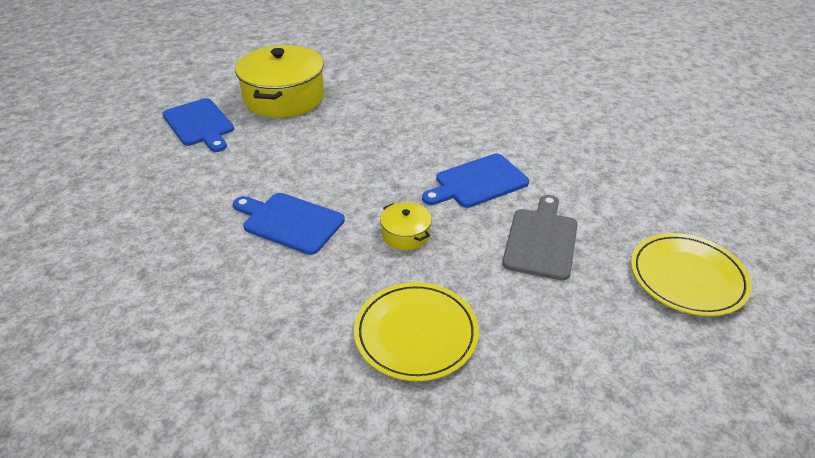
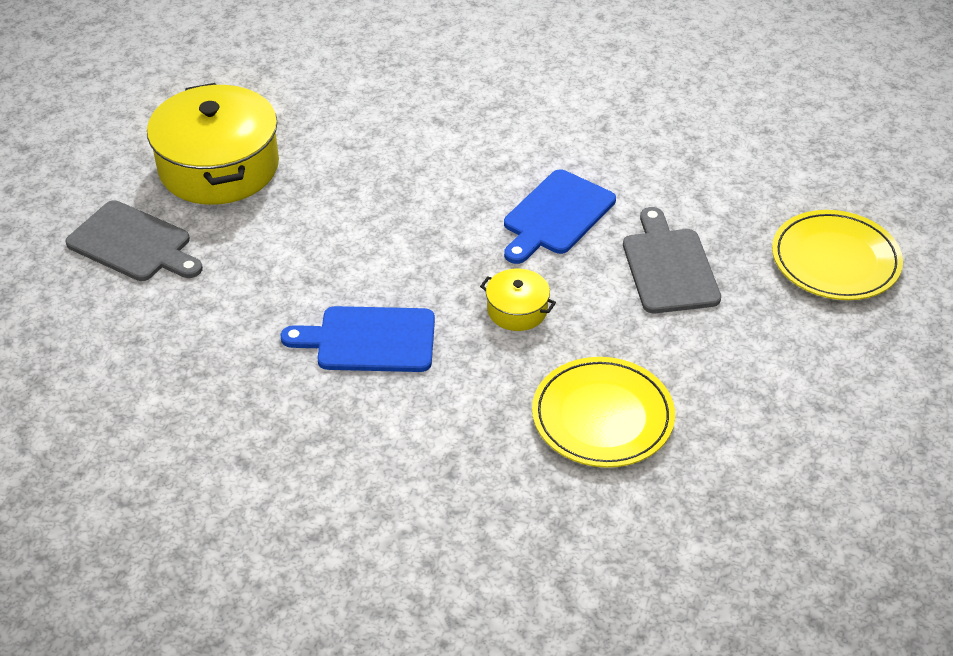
camera: 25 degrees left, 5 degrees up
(199, 124) = (133, 244): blue cutting board -> grey cutting board

